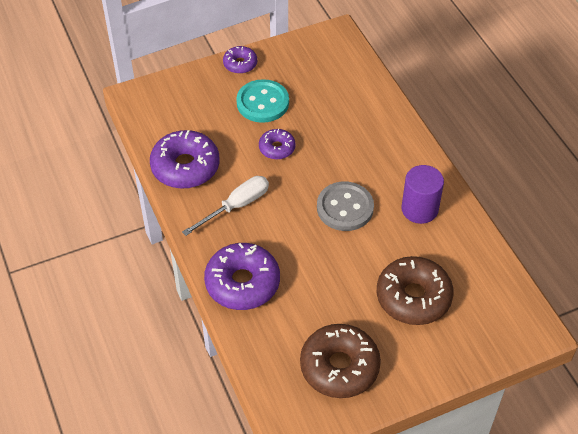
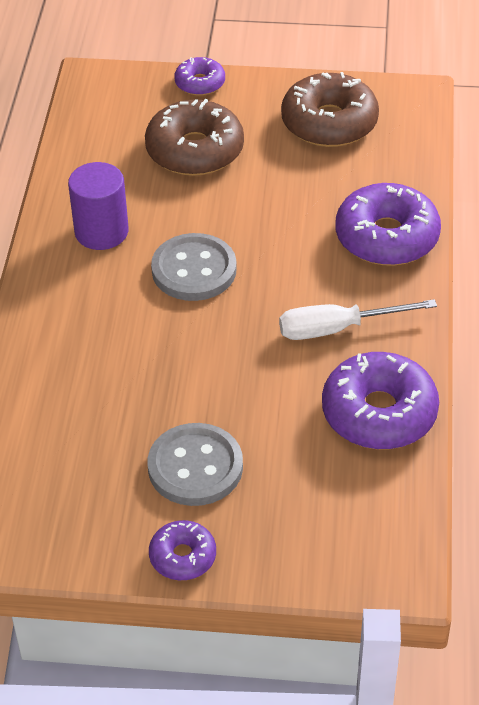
camera: 150 degrees left, 5 degrees down
(262, 103) = (195, 467): turquoise button -> grey button
(277, 148) = (225, 385): purple donut -> purple donut (200, 83)

